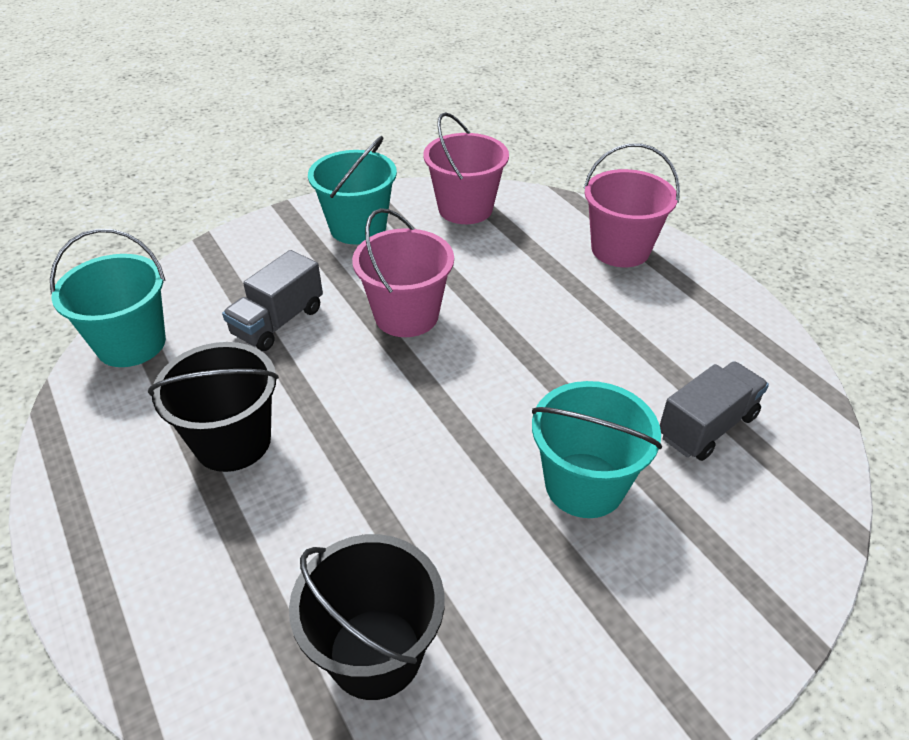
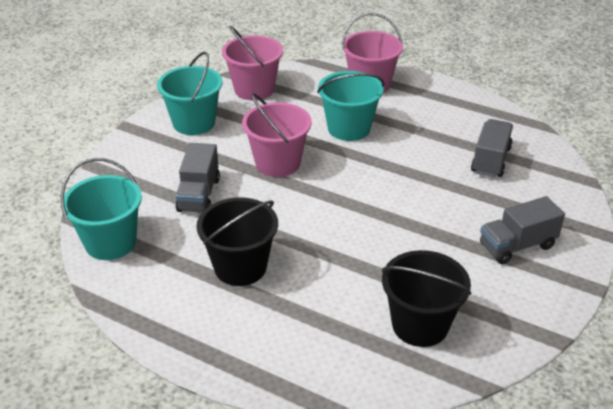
camera: 30 degrees left, 5 degrees down
(584, 485) = (454, 210): turquoise bucket -> turquoise bucket (349, 128)
(635, 591) = (517, 246): none -> grey truck

